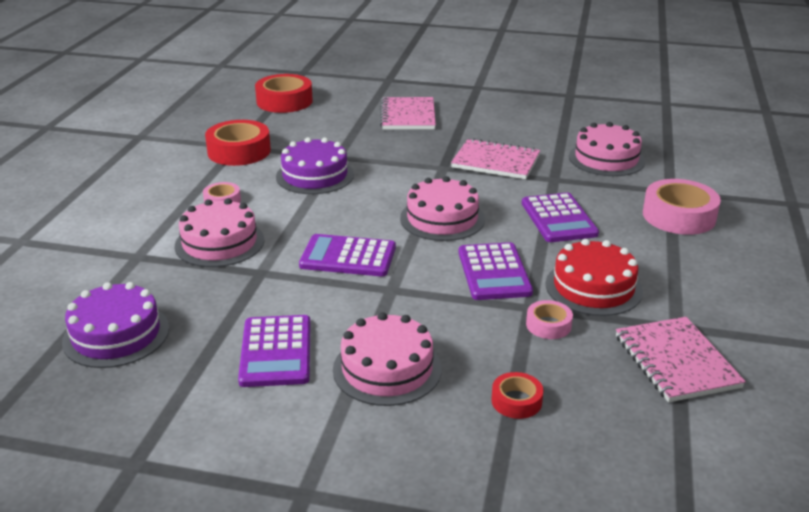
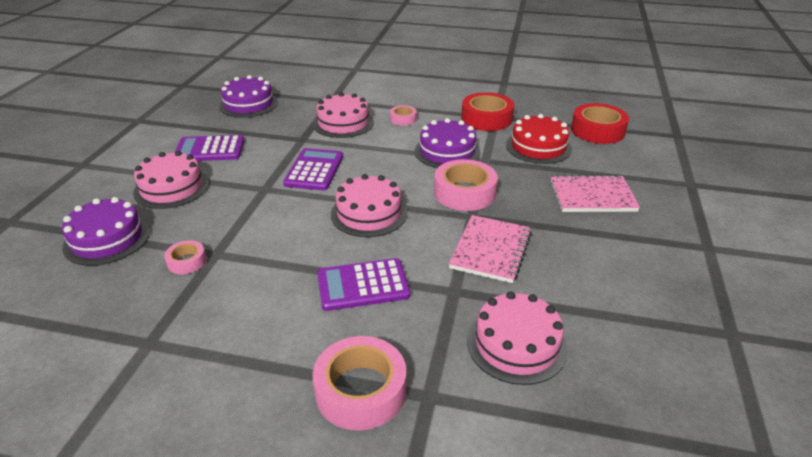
camera: 90 degrees right, 5 degrees up
(402, 169) = (464, 193): none -> pink tape
(494, 272) = (274, 238): purple calculator -> none
(516, 401) = (107, 239): red tape -> purple cake
(593, 287) = (231, 295): red cake -> red cake (538, 147)
(676, 361) = (100, 332): pink notebook -> none

